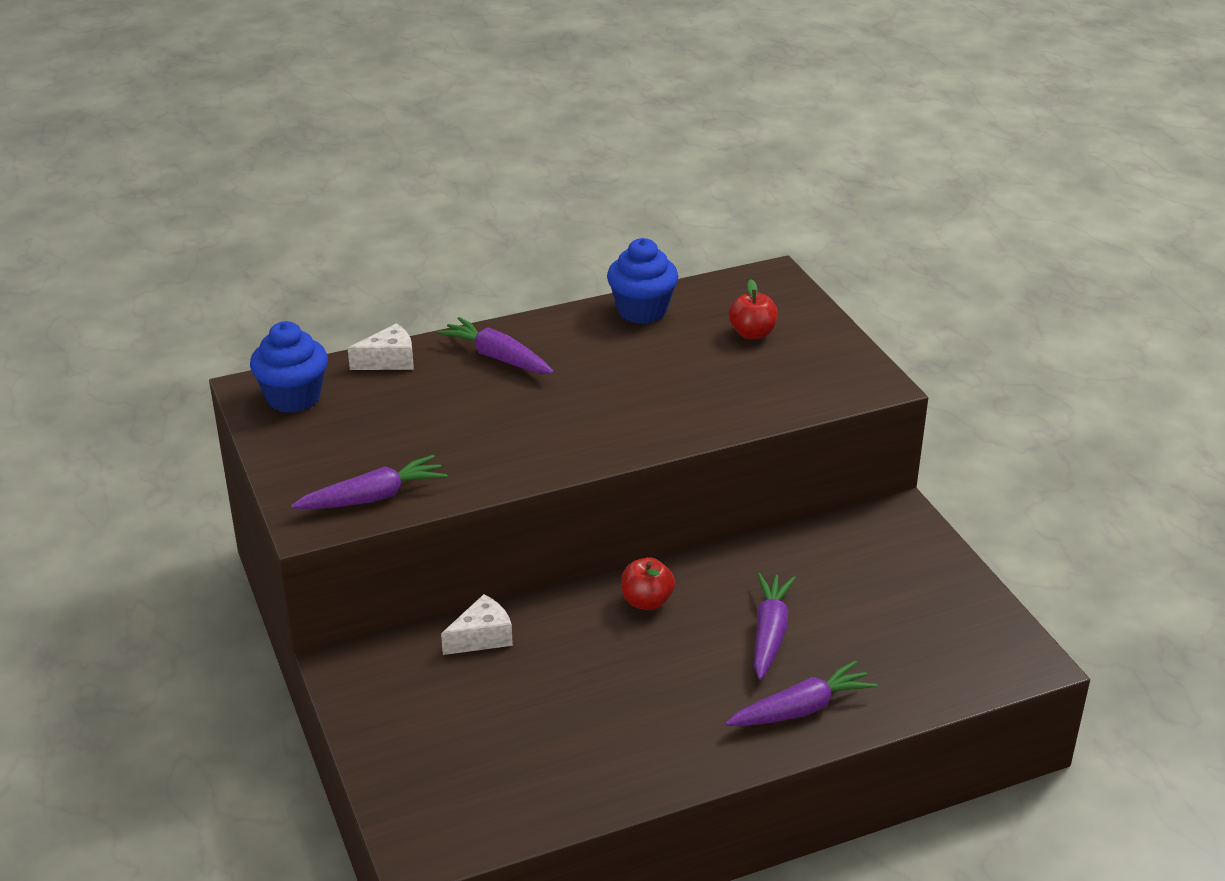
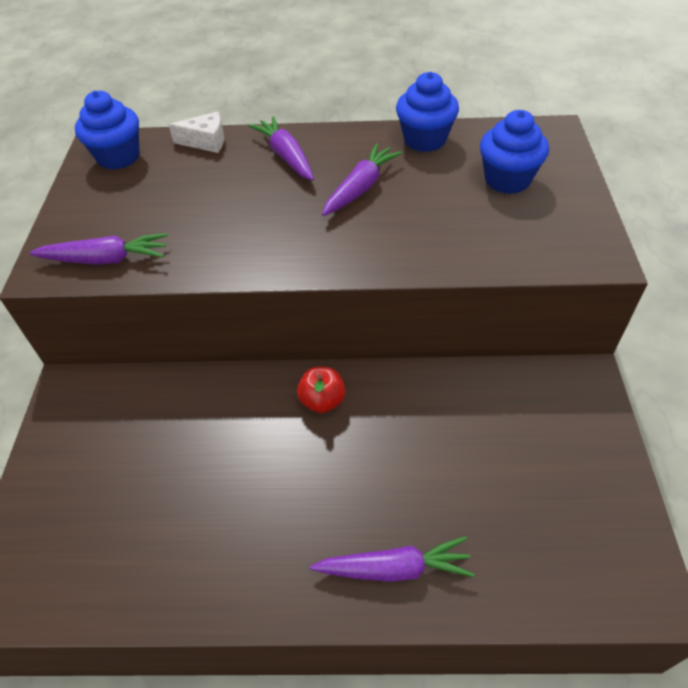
camera: 25 degrees right, 15 degrees up
(482, 637) = (178, 394): white cheese -> none
(752, 333) = (507, 180): red apple -> blue cupcake
(769, 633) = (408, 469): purple carrot -> purple carrot (360, 188)

